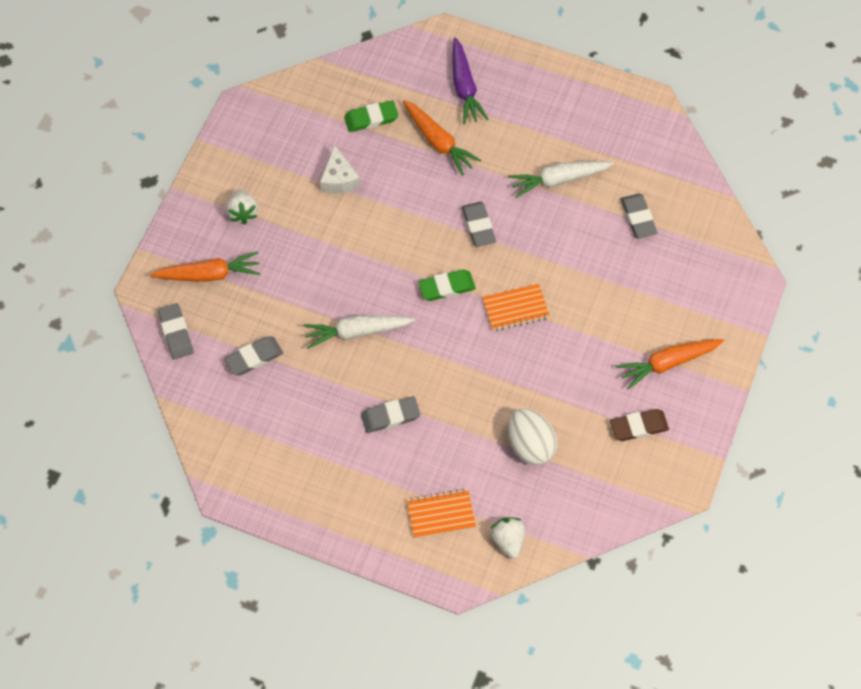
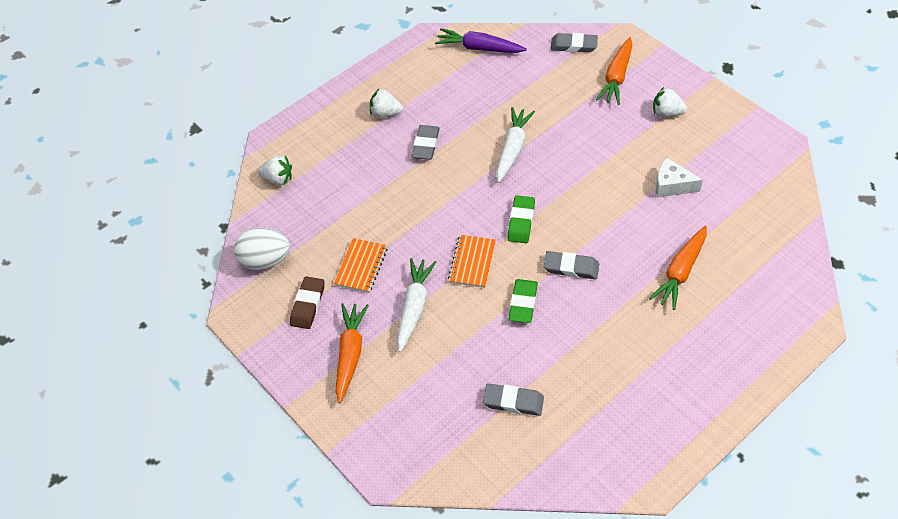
camera: 120 degrees right, 10 degrees down
(254, 358) = (526, 82): grey eraser -> none
(364, 478) = (385, 113): none -> white strawberry
(371, 118) = (730, 230): green eraser -> green eraser (523, 303)
(438, 142) = (680, 272): orange carrot -> orange carrot turned 45 degrees counterclockwise
(441, 514) = (327, 147): orange notebook -> orange notebook (361, 266)
(464, 87) = (738, 317): purple carrot -> purple carrot (479, 48)
(530, 445) = (343, 223): white egg -> white egg (265, 260)
(558, 180) = (591, 352): white carrot -> white carrot (414, 307)

